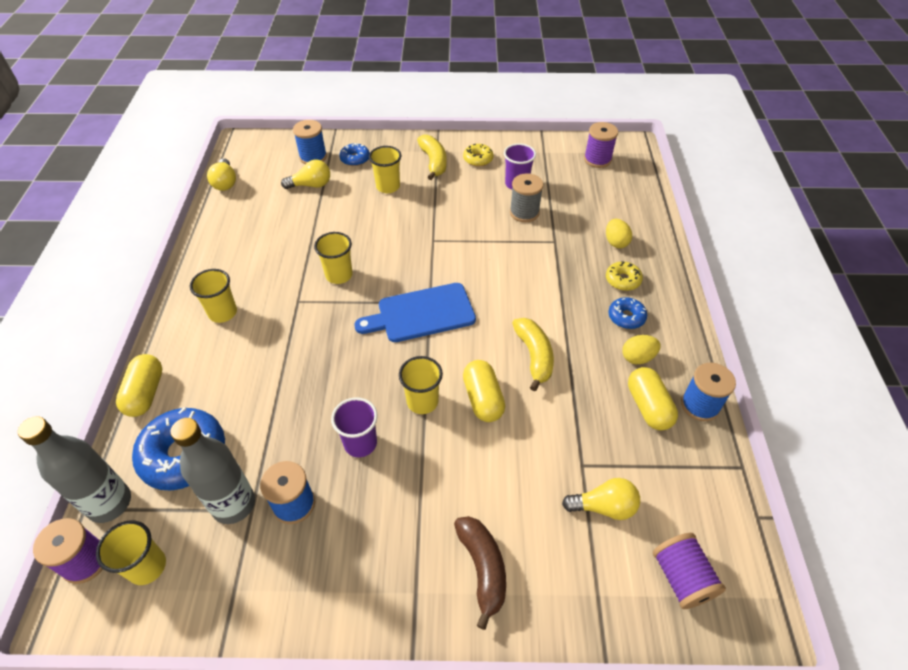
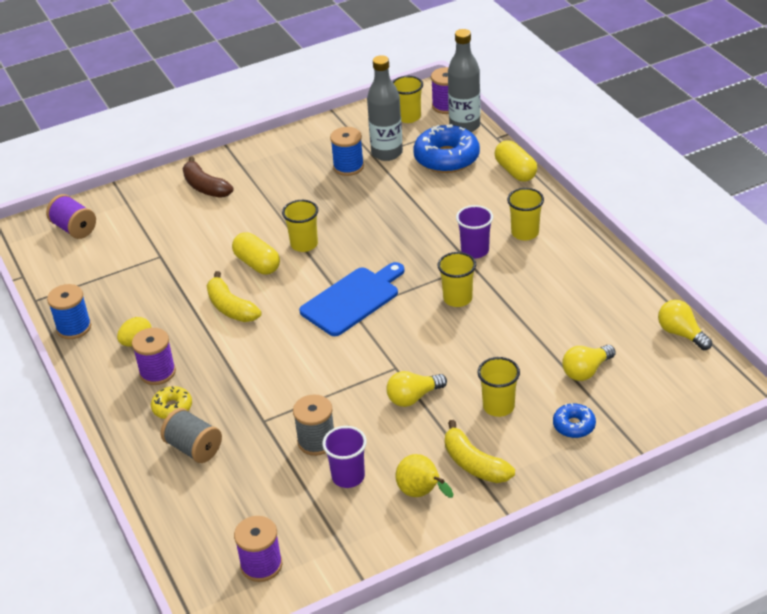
camera: 155 degrees right, 10 degrees down
(313, 157) = (626, 406): blue spool -> none
(360, 443) = (331, 207): purple cup -> purple cup (475, 251)
(478, 159) = (422, 493): yellow donut -> yellow pear
(604, 507) = (136, 241): yellow light bulb -> yellow light bulb (413, 397)
(616, 242) = (194, 448): yellow egg -> grey spool
(626, 317) = (157, 372): blue donut -> purple spool
(648, 406) = (118, 310): yellow capsule -> none

